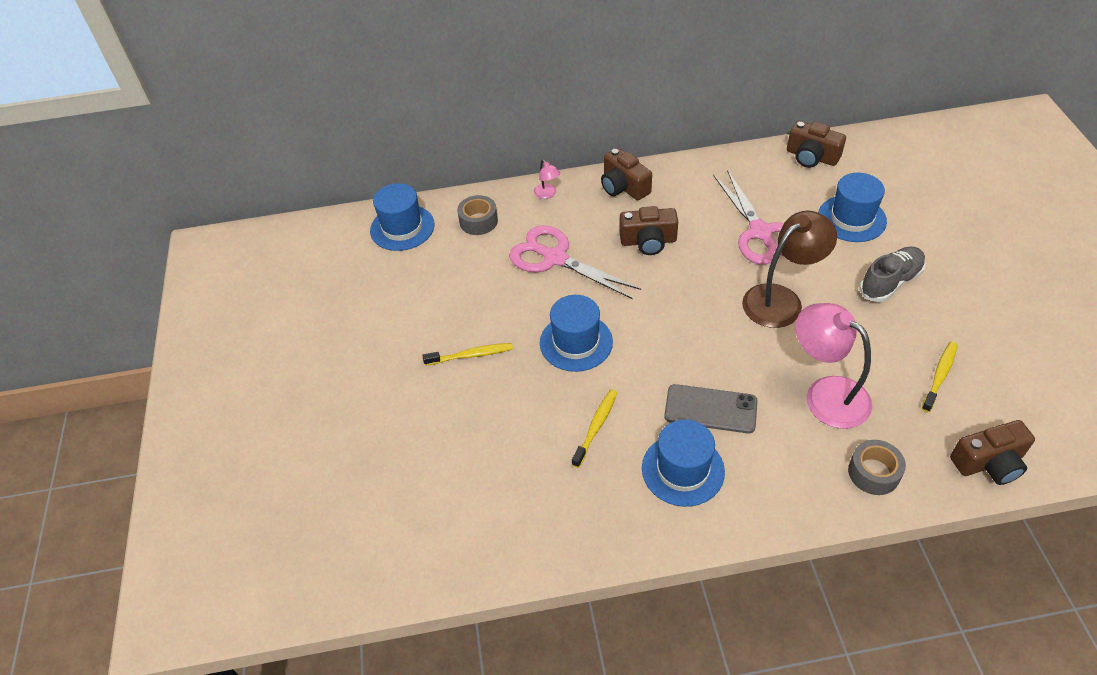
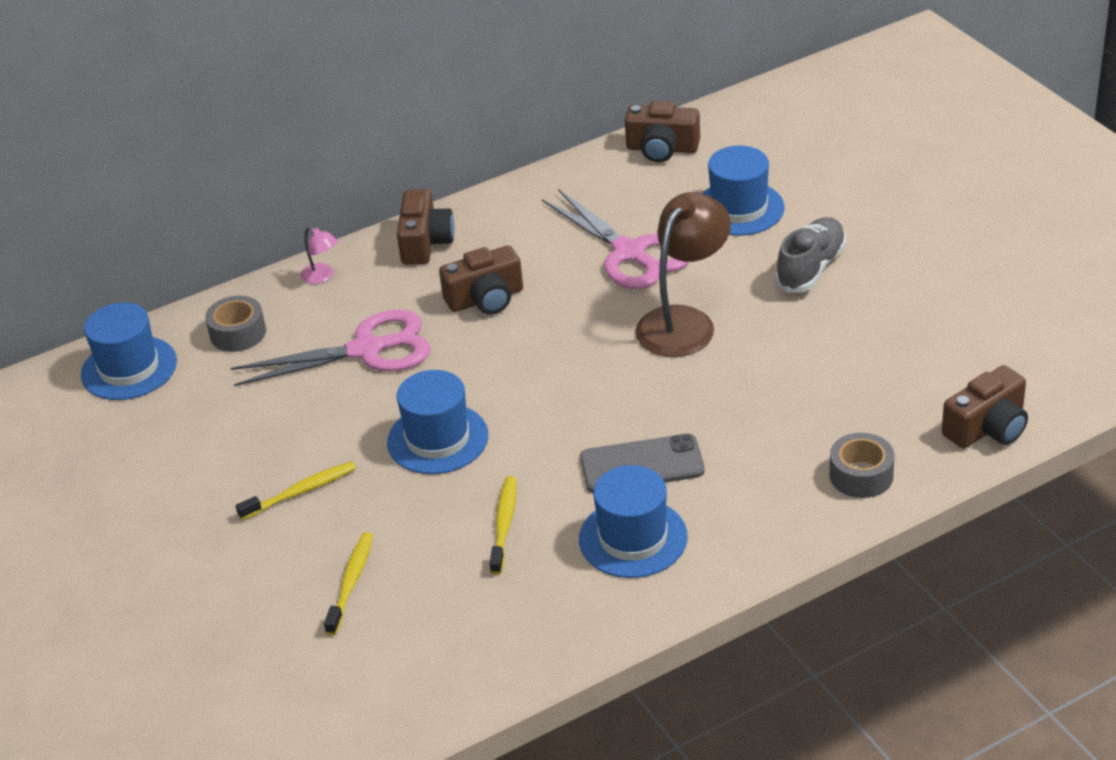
camera: 20 degrees left, 10 degrees down
(555, 258) = (367, 350): pink scissors -> pink scissors turned 150 degrees clockwise
(623, 187) = (425, 242): brown camera -> brown camera turned 120 degrees counterclockwise
(826, 394) = (776, 409): pink lamp -> none
(939, 376) = (903, 354): yellow toothbrush -> yellow toothbrush (351, 582)

